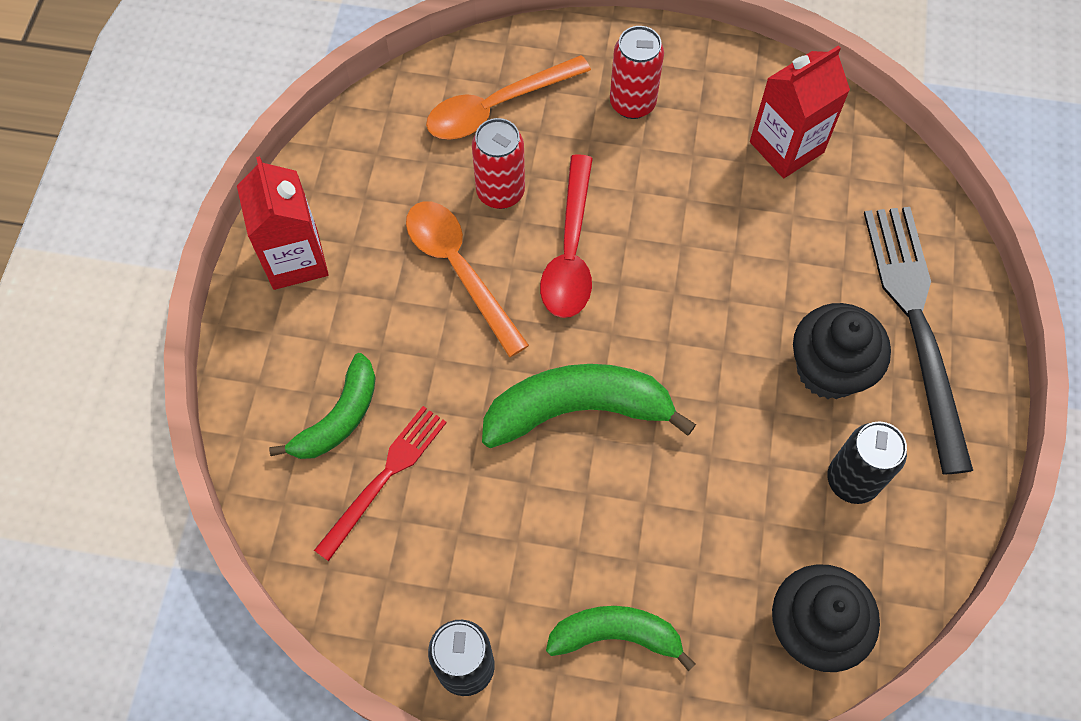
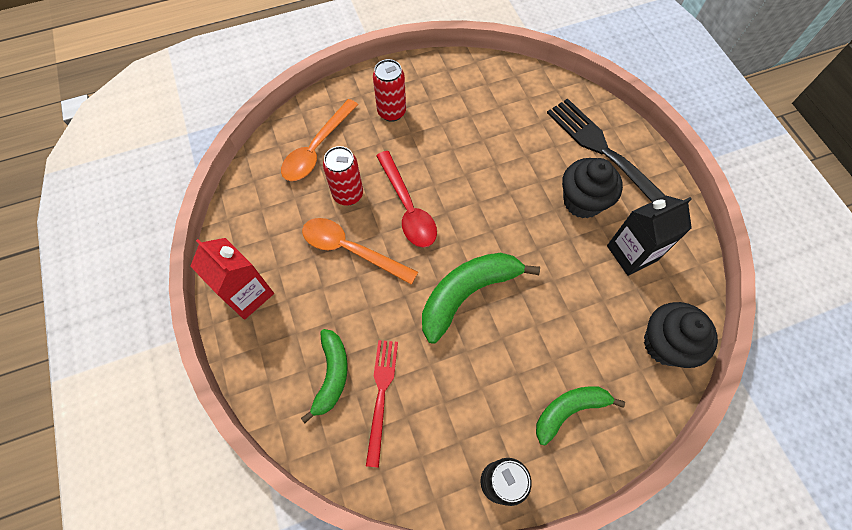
camera: 30 degrees left, 0 degrees up
(786, 147) = (486, 97): red carton -> none
(852, 480) = (632, 253): black can -> black carton

